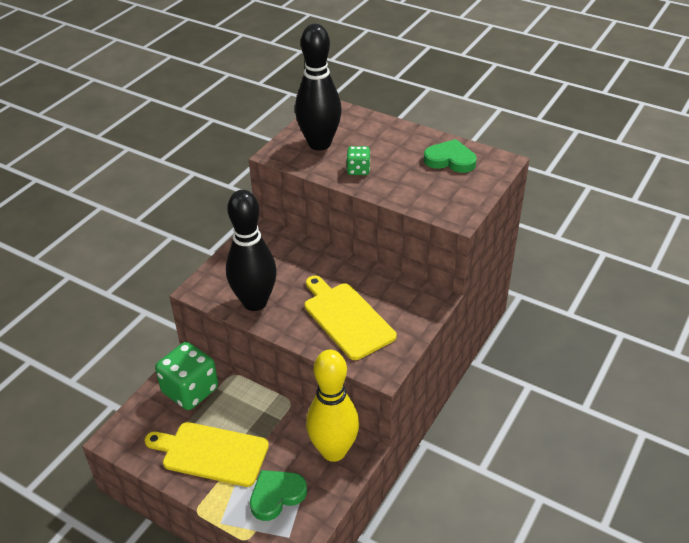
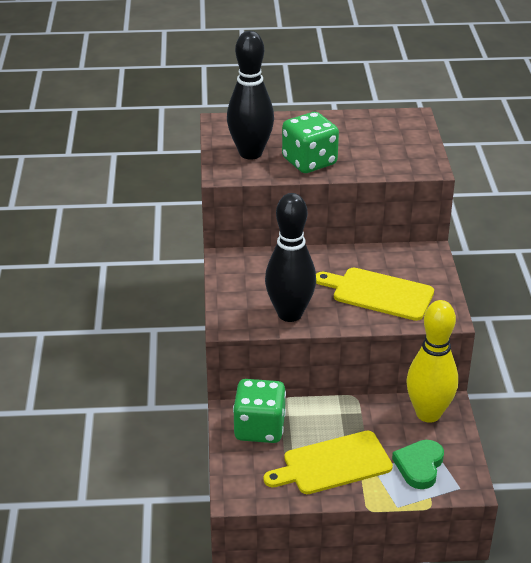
camera: 35 degrees left, 5 degrees down
(358, 170) = (309, 162): green dice -> green dice, size x1.96
(450, 160) = (373, 129): green heart -> none

